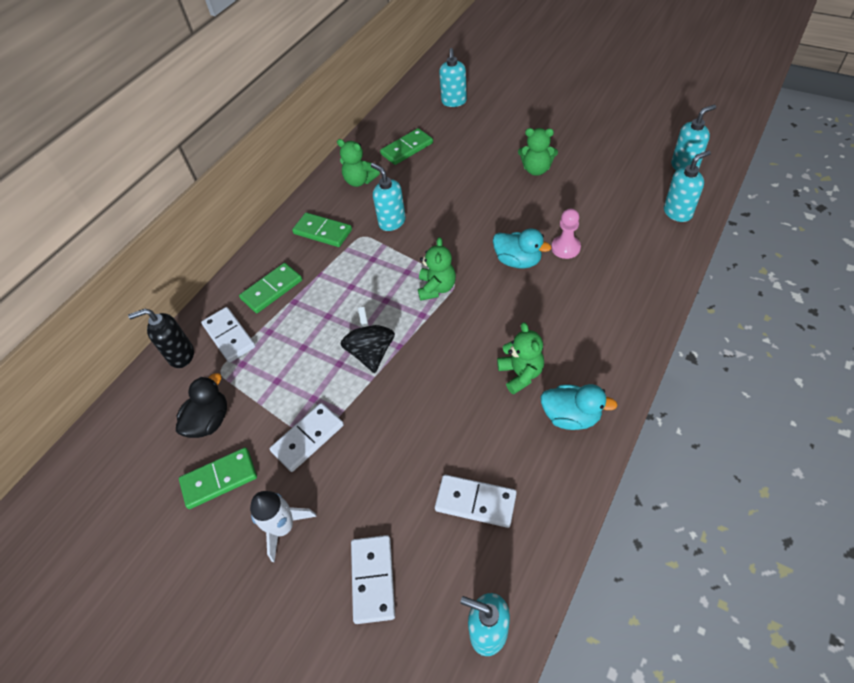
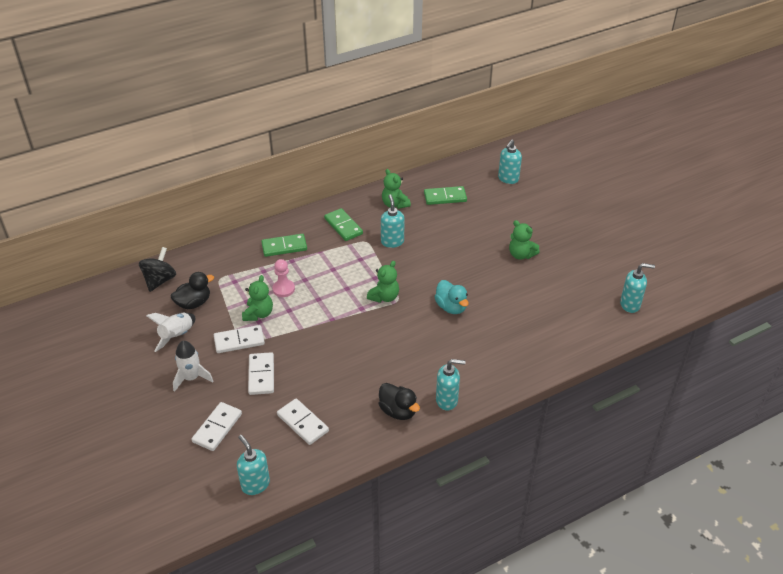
camera: 25 degrees right, 10 degrees down
(181, 355) = (204, 258): black soap dispenser -> none
(219, 479) = (177, 336): green domino -> white rocket
(229, 336) = (239, 261): white domino -> white domino (261, 375)
(371, 352) = (312, 314): black spinning top -> black spinning top (160, 280)
(520, 374) = (390, 373): green teddy bear -> green teddy bear (258, 314)
(565, 248) = (490, 315): pink pawn -> pink pawn (283, 289)
(571, 416) = (398, 411): turquoise duck -> black duck
(677, 212) = (591, 332): turquoise soap dispenser -> turquoise soap dispenser (447, 400)

